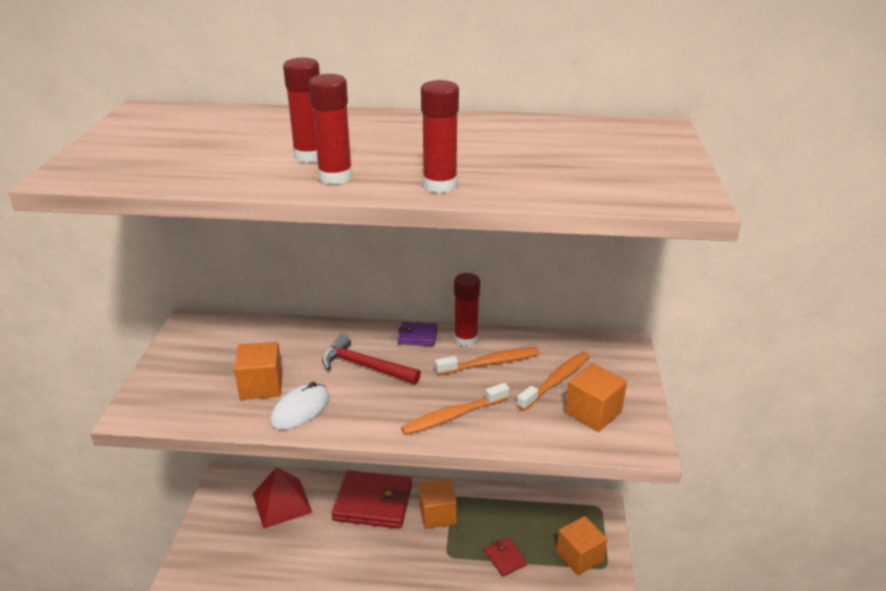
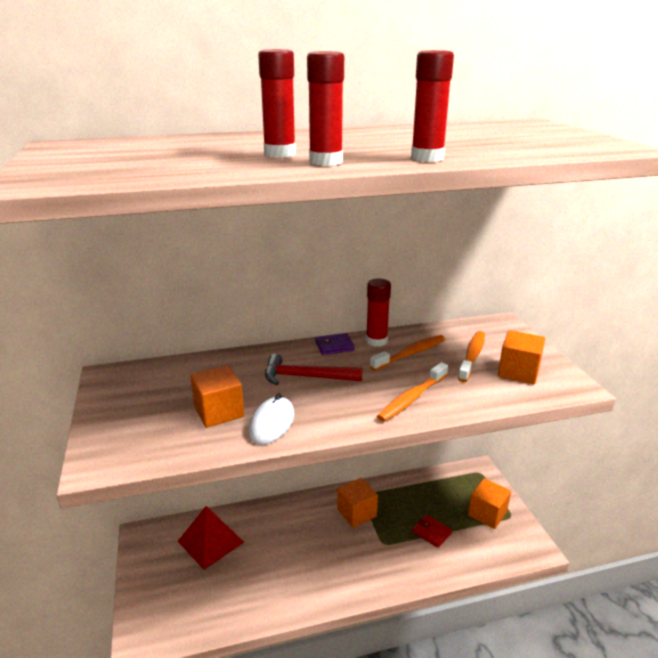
camera: 20 degrees left, 5 degrees down
(373, 503) = (296, 518): red wallet -> none

